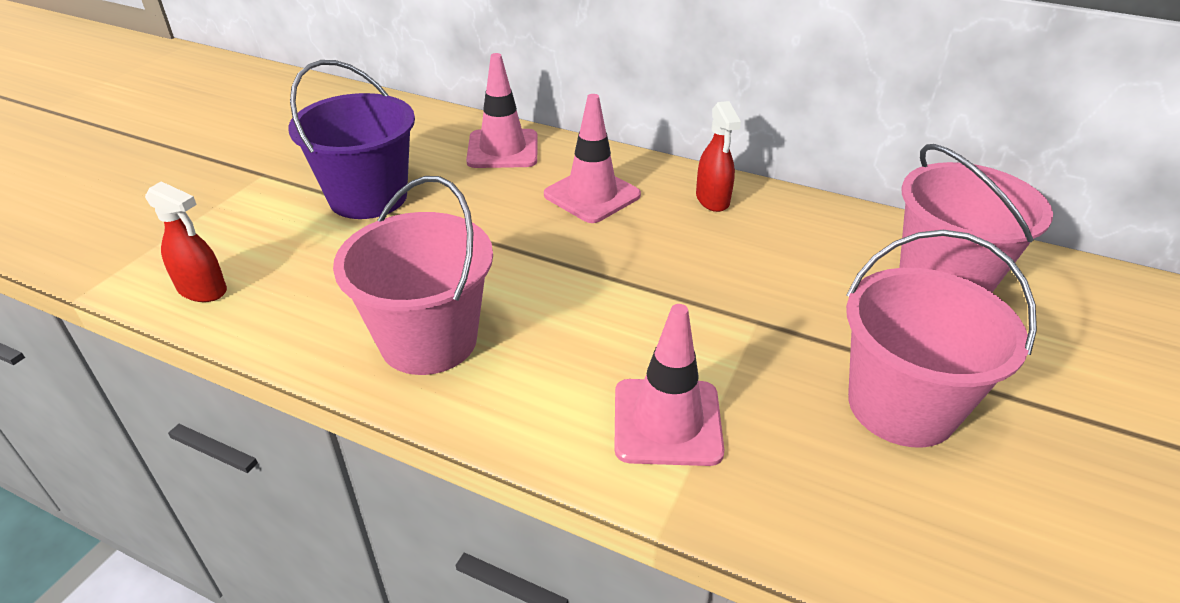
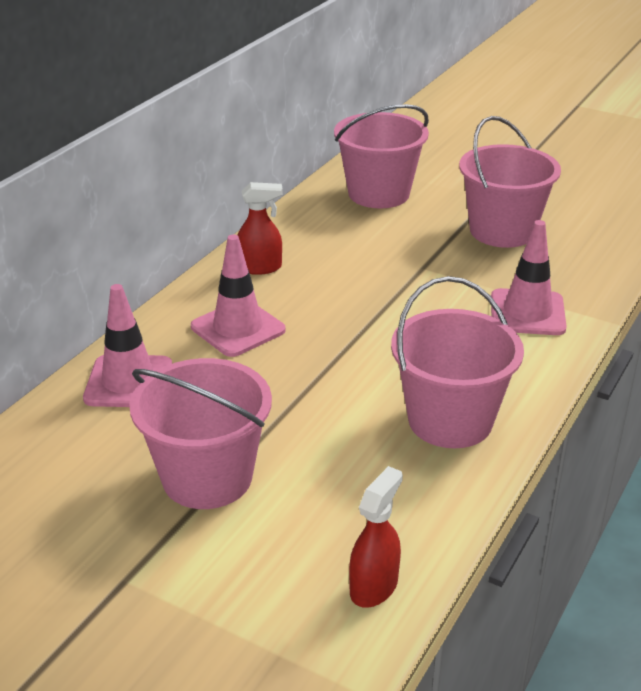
camera: 85 degrees left, 5 degrees down
(368, 197) = (207, 477): purple bucket -> pink bucket

